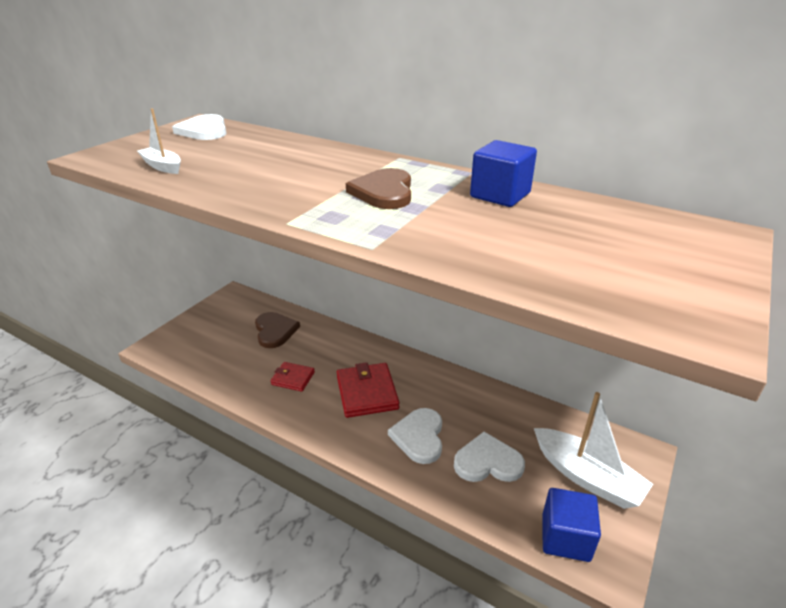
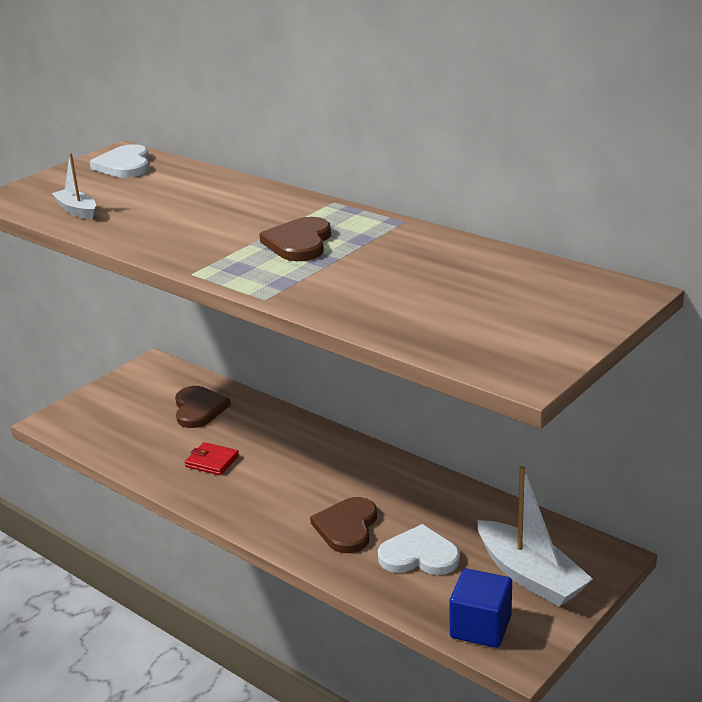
camera: 10 degrees right, 5 degrees down
(367, 392) = (297, 480): red wallet -> none
(419, 436) = (347, 527): white heart -> brown heart
(500, 195) = (420, 248): blue cube -> none

